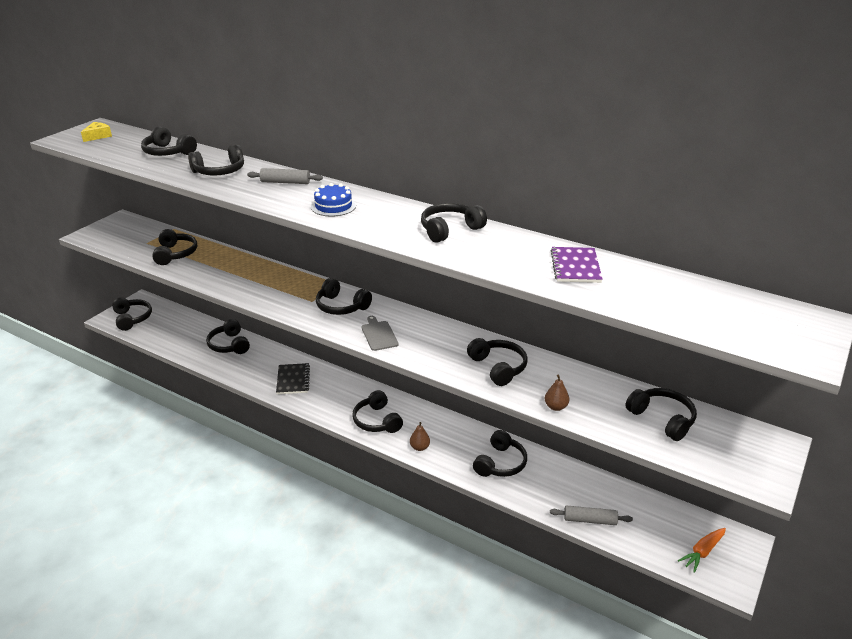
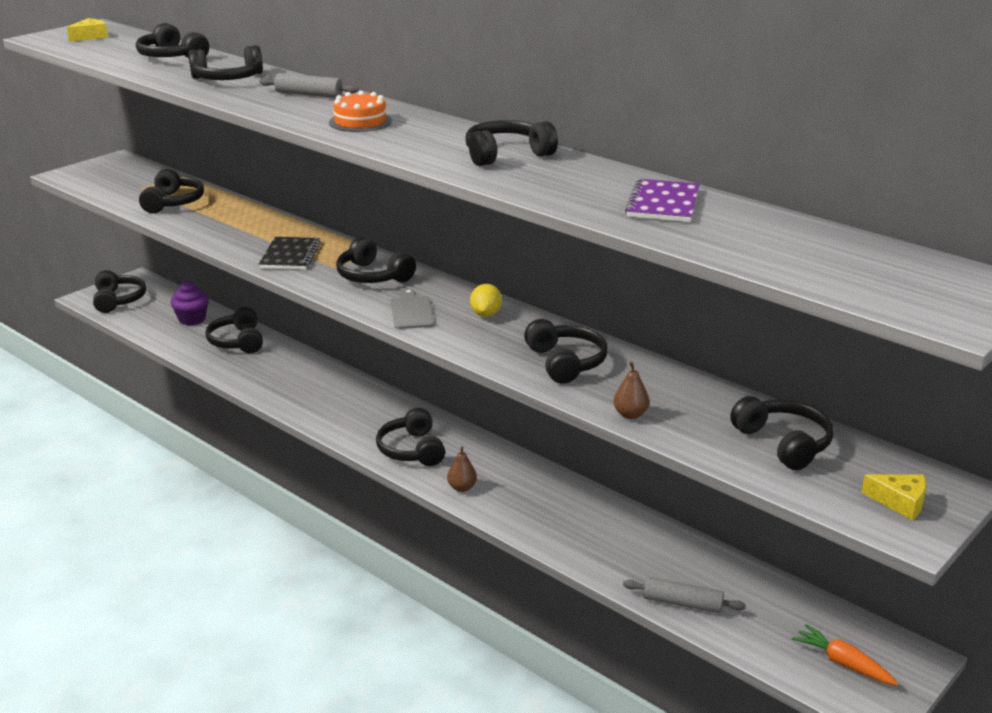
camera: 10 degrees right, 5 degrees down
(191, 329) = (192, 319): none -> purple cupcake
(293, 380) = (311, 390): black notebook -> black notebook (290, 255)
(333, 206) = (360, 122): blue cake -> orange cake
(430, 332) = (486, 314): none -> yellow lemon
(500, 463) = (572, 519): black headphones -> none
(702, 552) = (843, 663): orange carrot -> orange carrot turned 75 degrees clockwise
(750, 458) = (900, 502): none -> yellow cheese

